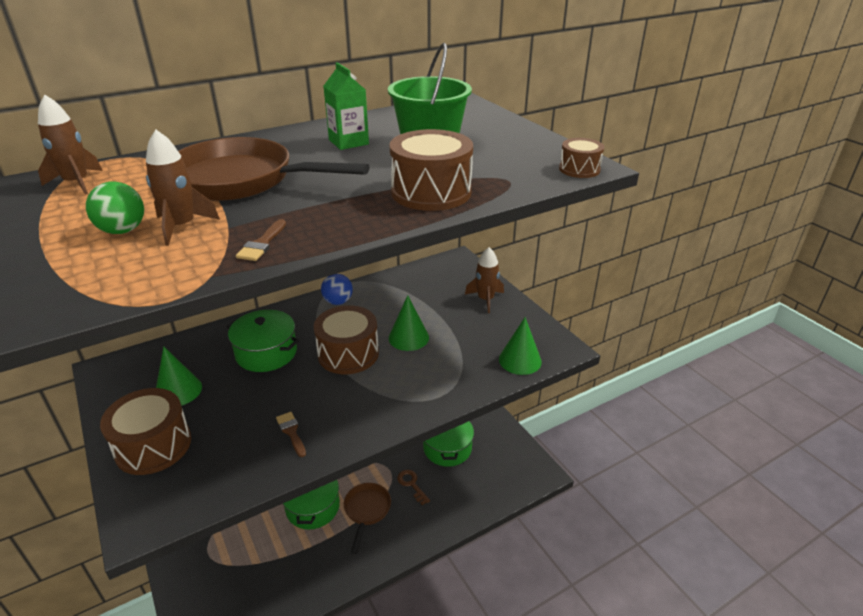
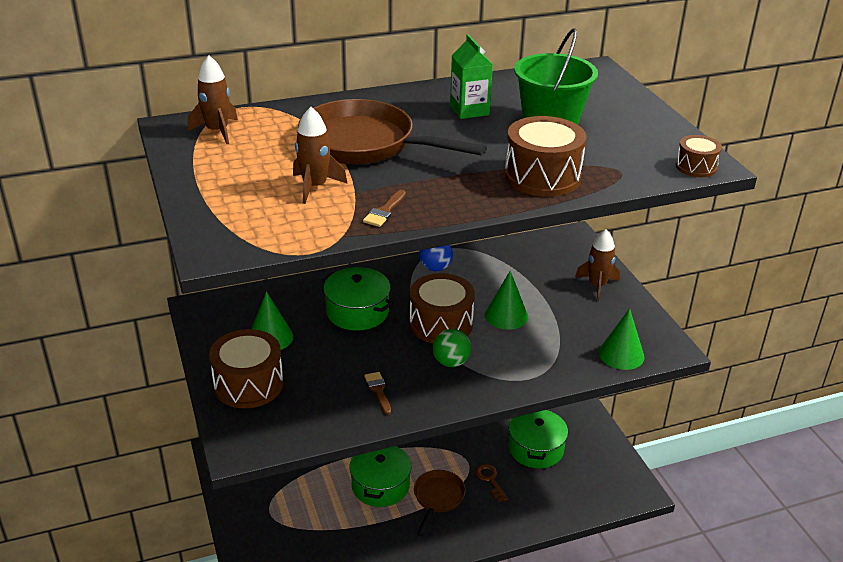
camera: 10 degrees right, 0 degrees up
(123, 231) = (265, 185): green ball -> green ball (451, 362)

